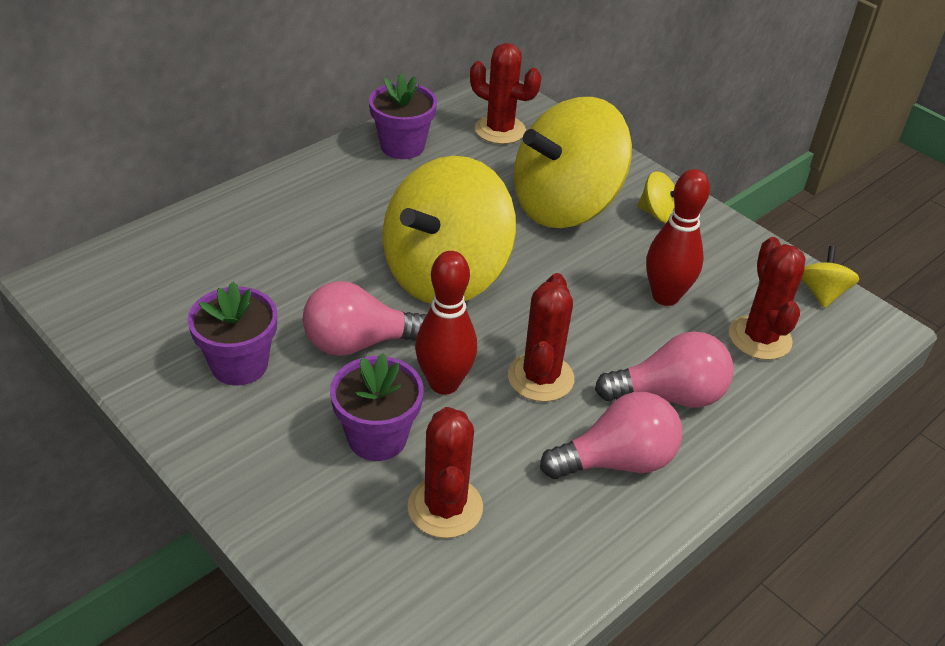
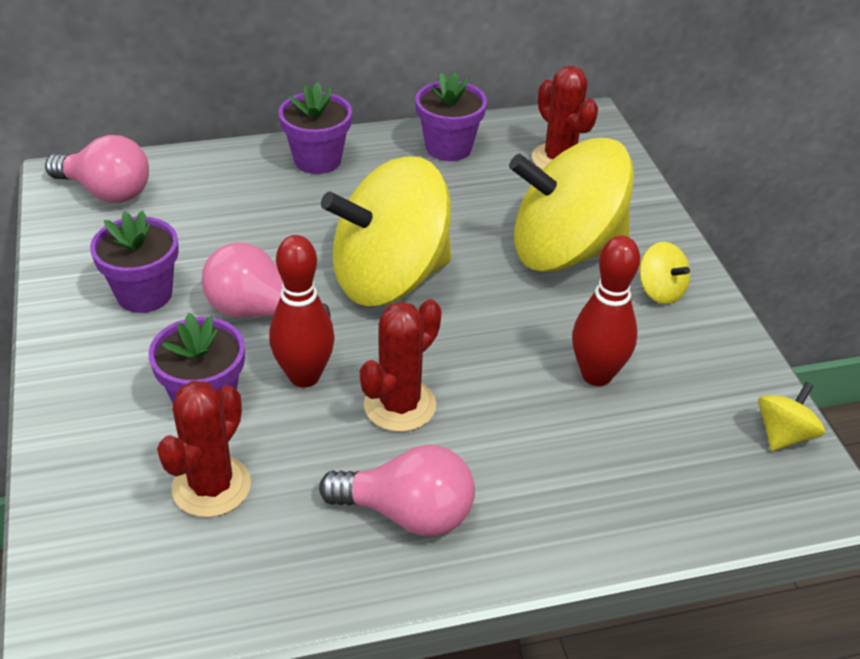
camera: 30 degrees right, 0 degrees up
(297, 191) = (317, 160): none -> purple flower pot
(669, 395) = (516, 472): pink light bulb -> pink light bulb (106, 192)
(759, 338) = (667, 454): red cactus -> none

